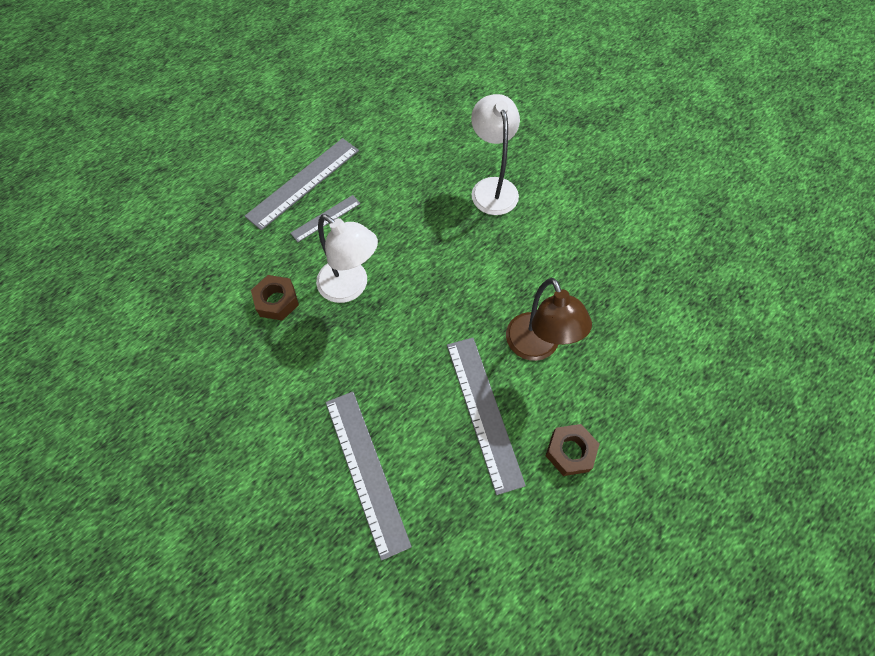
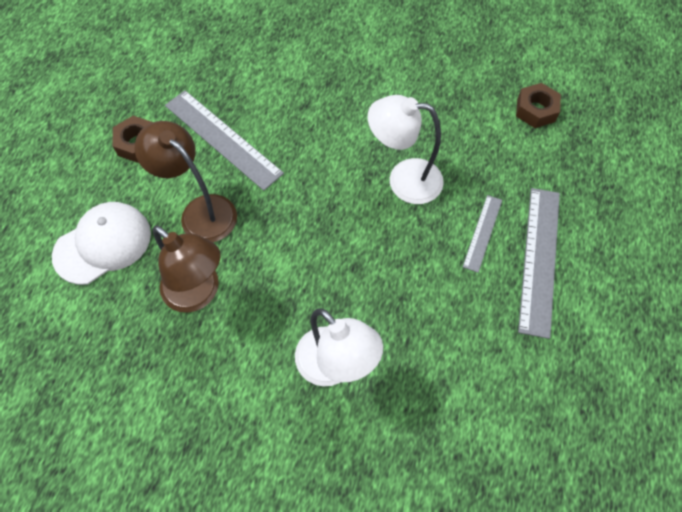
camera: 150 degrees right, 0 degrees up
(277, 301) = (456, 137): brown nut -> brown nut (536, 110)
(366, 471) = (290, 62): grey ruler -> none
(567, 279) = (198, 294): none -> brown lamp
(634, 360) = (103, 244): none -> white cap

